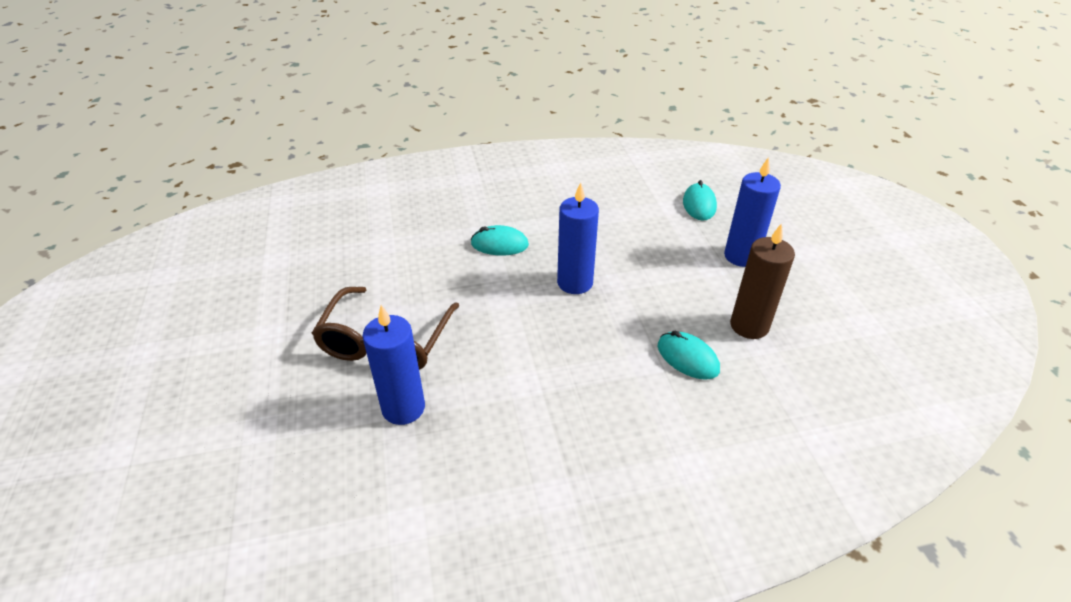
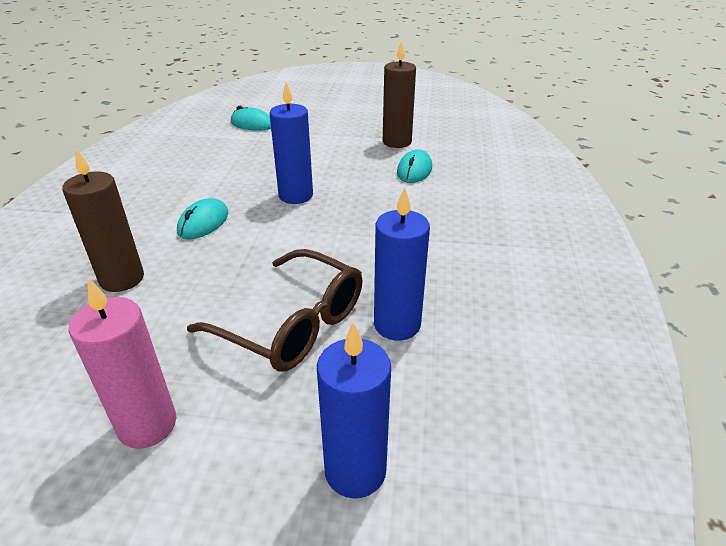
camera: 70 degrees left, 5 degrees down
(275, 307) = (147, 425): none -> pink candle
(410, 235) = (122, 279): none -> brown candle
(687, 358) = (414, 170): turquoise mouse -> turquoise mouse turned 45 degrees counterclockwise
(741, 256) = (325, 126): blue candle -> blue candle (355, 471)

